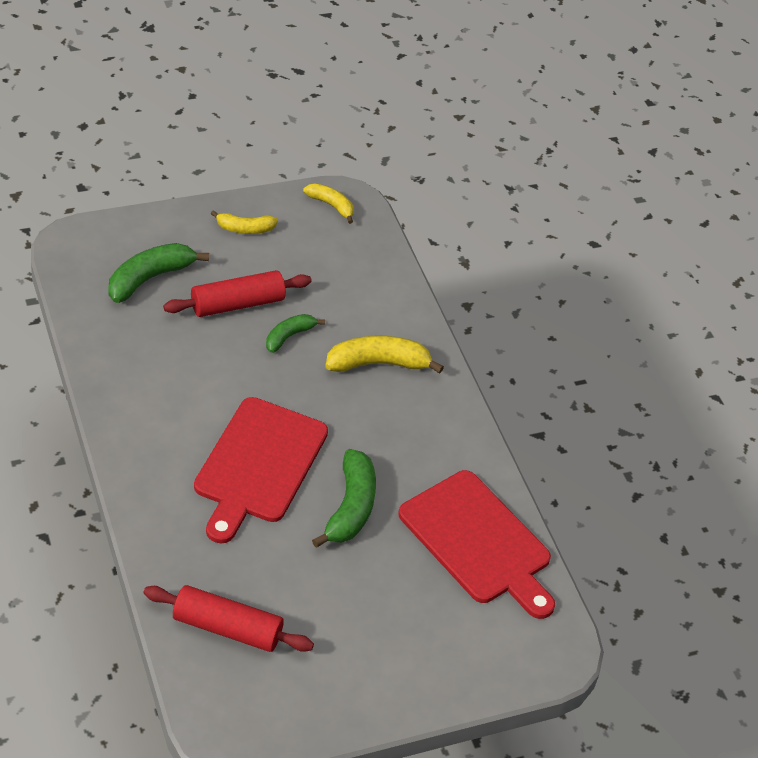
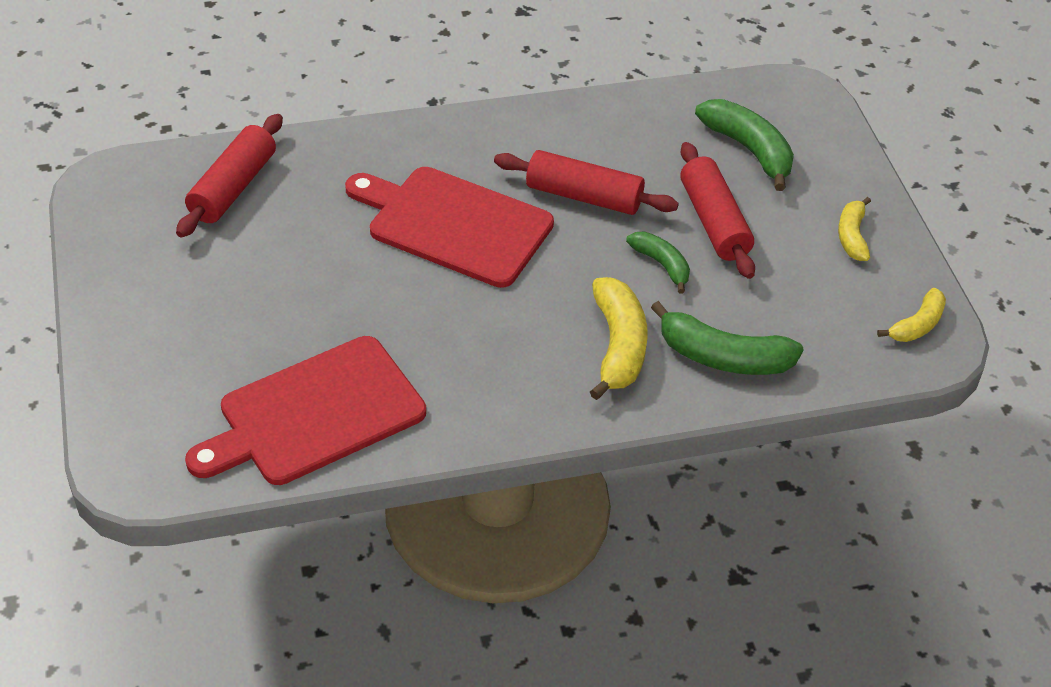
camera: 100 degrees right, 0 degrees up
(215, 381) = (584, 196): none -> red rolling pin
(350, 507) = (383, 298): green banana -> green banana (723, 357)

